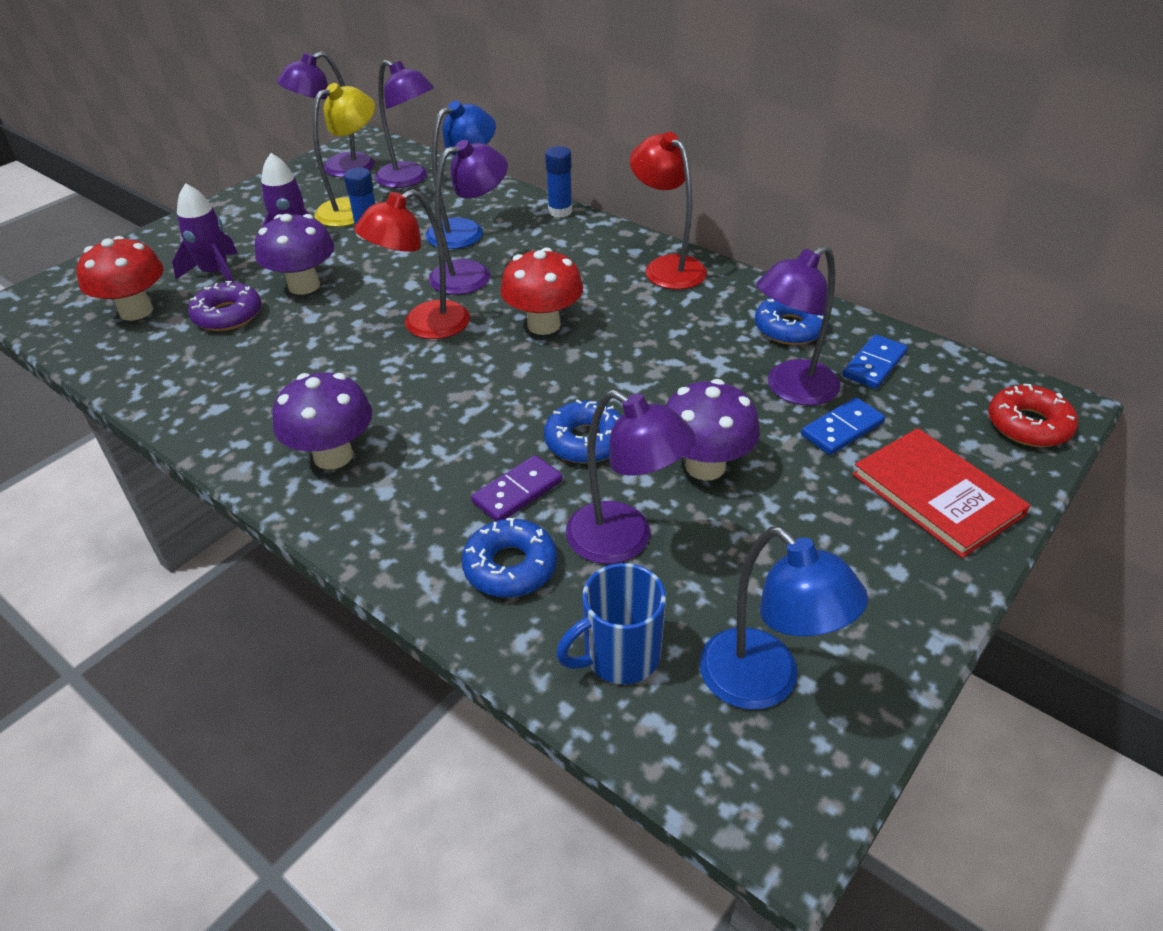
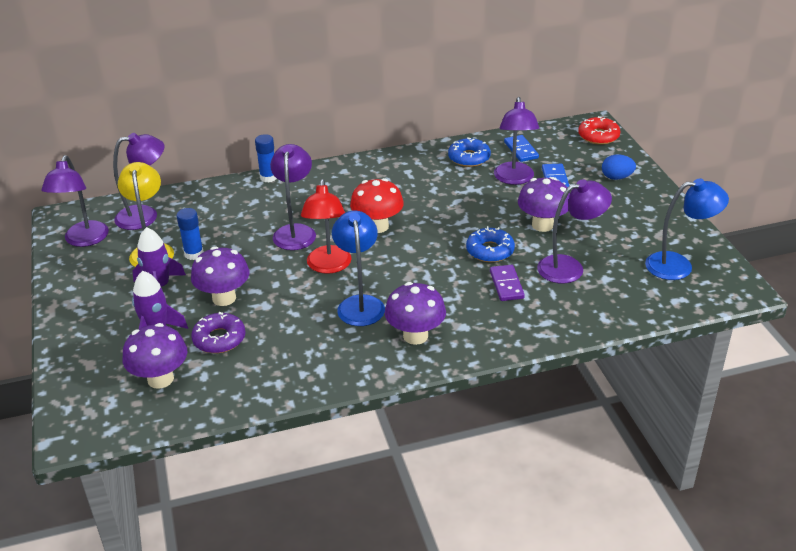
camera: 55 degrees left, 5 degrees down
(136, 311) = (160, 379): red mushroom -> purple mushroom
(465, 230) = (242, 217): blue lamp -> blue lamp (360, 304)
(510, 567) = (556, 305): blue donut -> none
(619, 656) = (635, 296): blue mug -> none
(667, 267) = (373, 168): red lamp -> none
(936, 494) = (616, 177): red book -> blue egg

